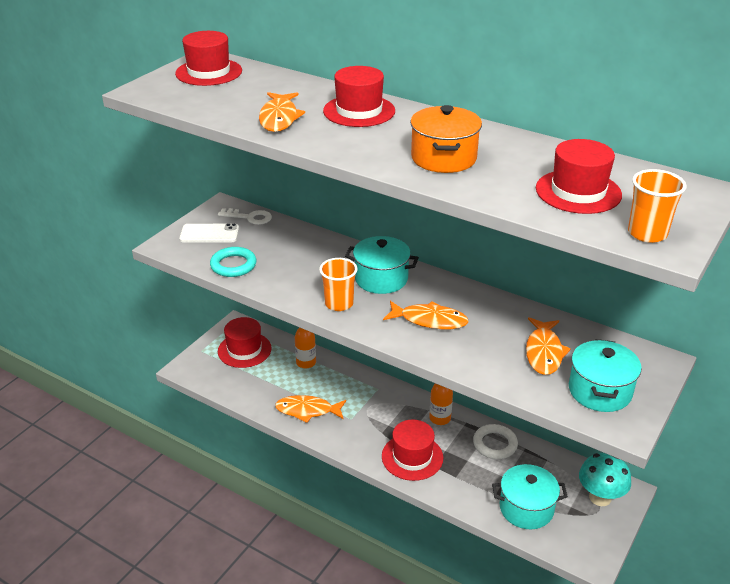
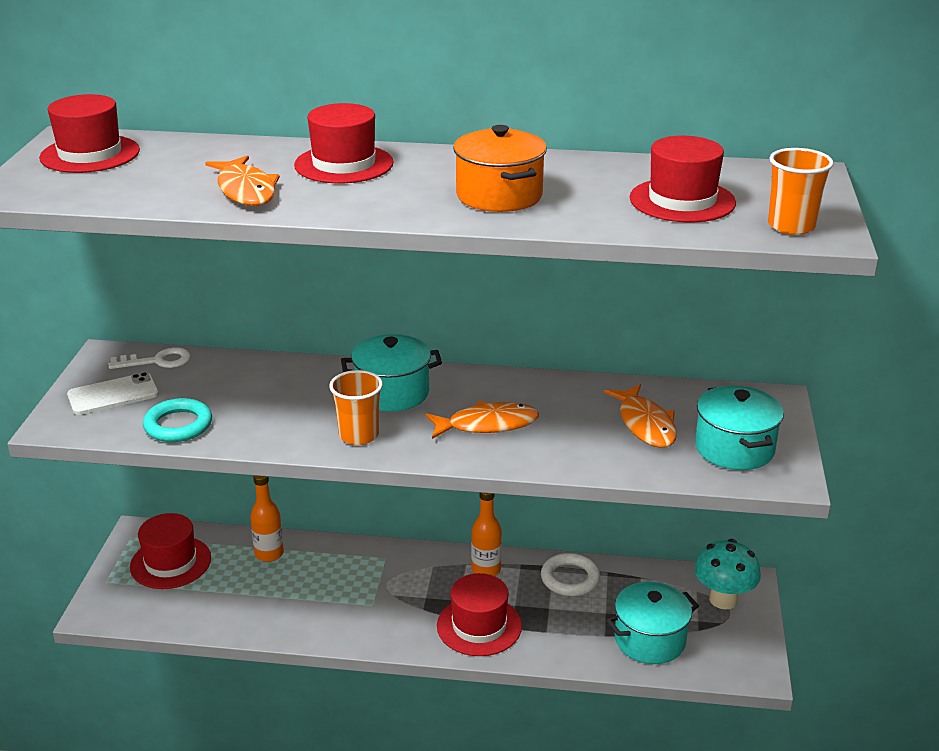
camera: 25 degrees left, 5 degrees down
(307, 410) = (307, 613): orange fish -> none

